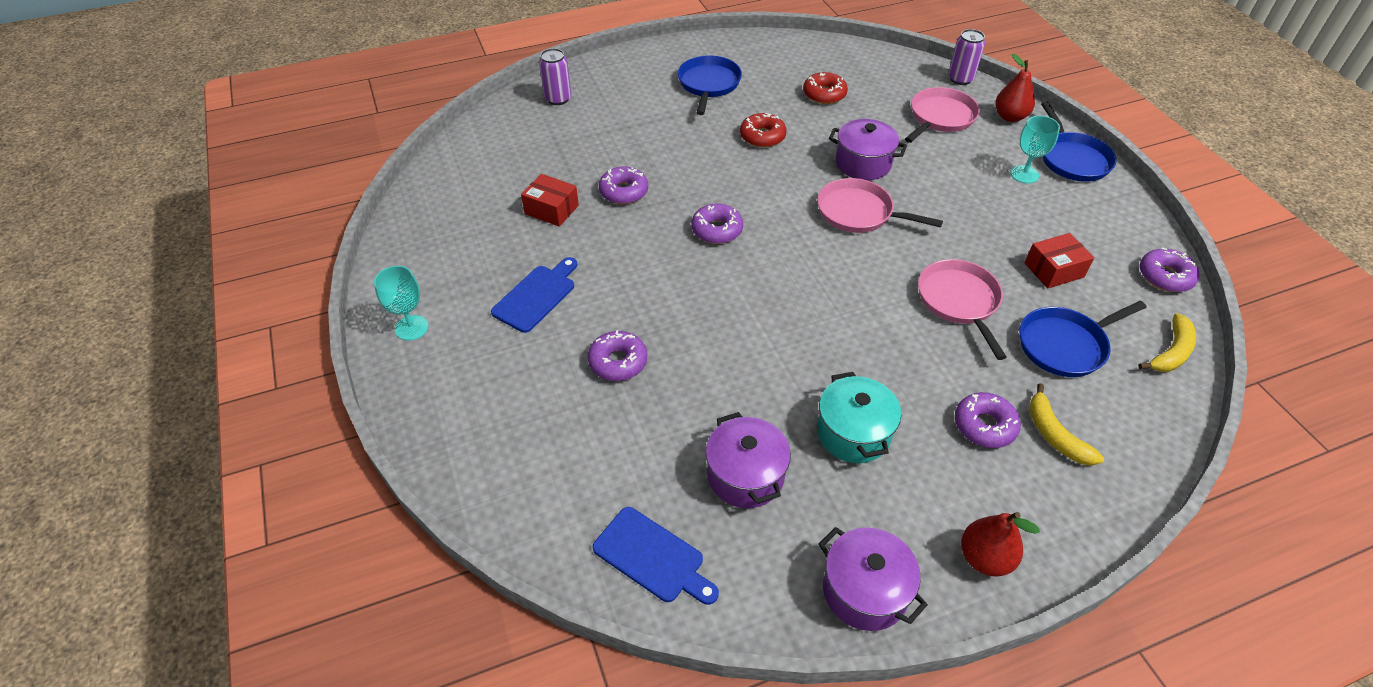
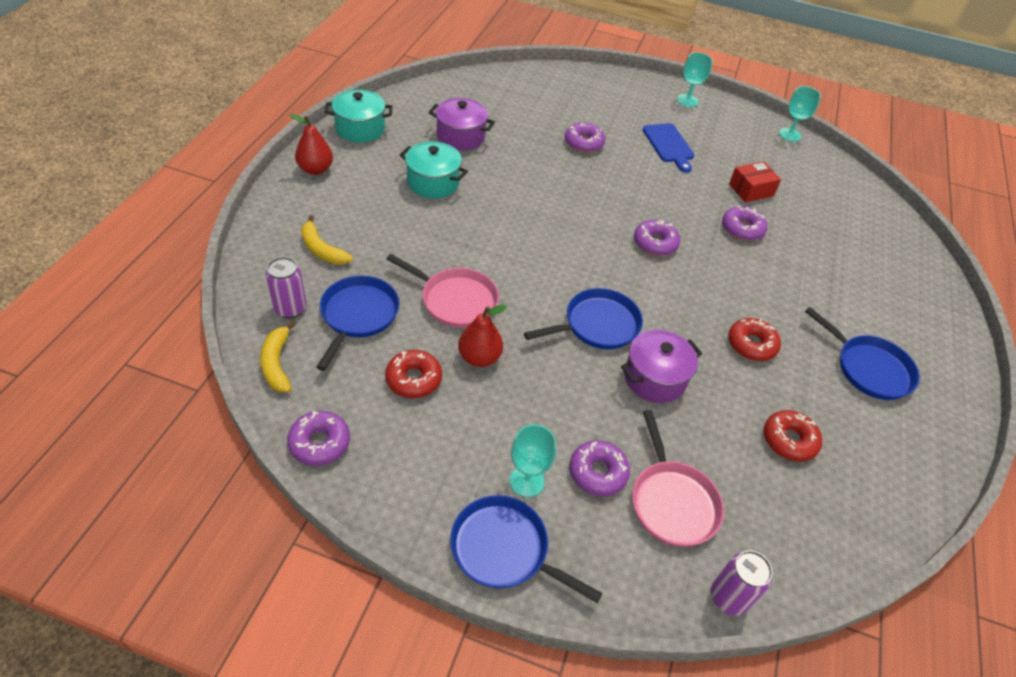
camera: 125 degrees right, 0 degrees up
(404, 223) = (789, 134): none -> turquoise goblet
(558, 99) = (906, 266): purple can -> purple can (290, 308)
(652, 557) = (459, 92): blue cutting board -> none
(859, 212) = (597, 325): pink pan -> blue pan
(864, 591) = (360, 129): purple pot -> turquoise pot
(984, 426) = (367, 229): purple donut -> purple donut (597, 472)
(1010, 117) = (619, 570): red pear -> red pear (479, 357)
(1054, 270) = (413, 379): red box -> red donut
(1055, 435) = (322, 249): yellow banana -> yellow banana turned 150 degrees counterclockwise

